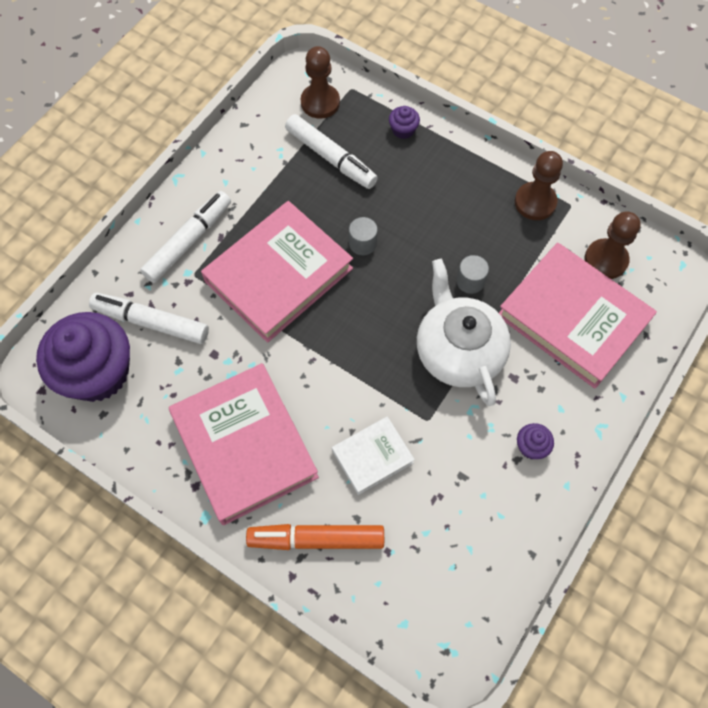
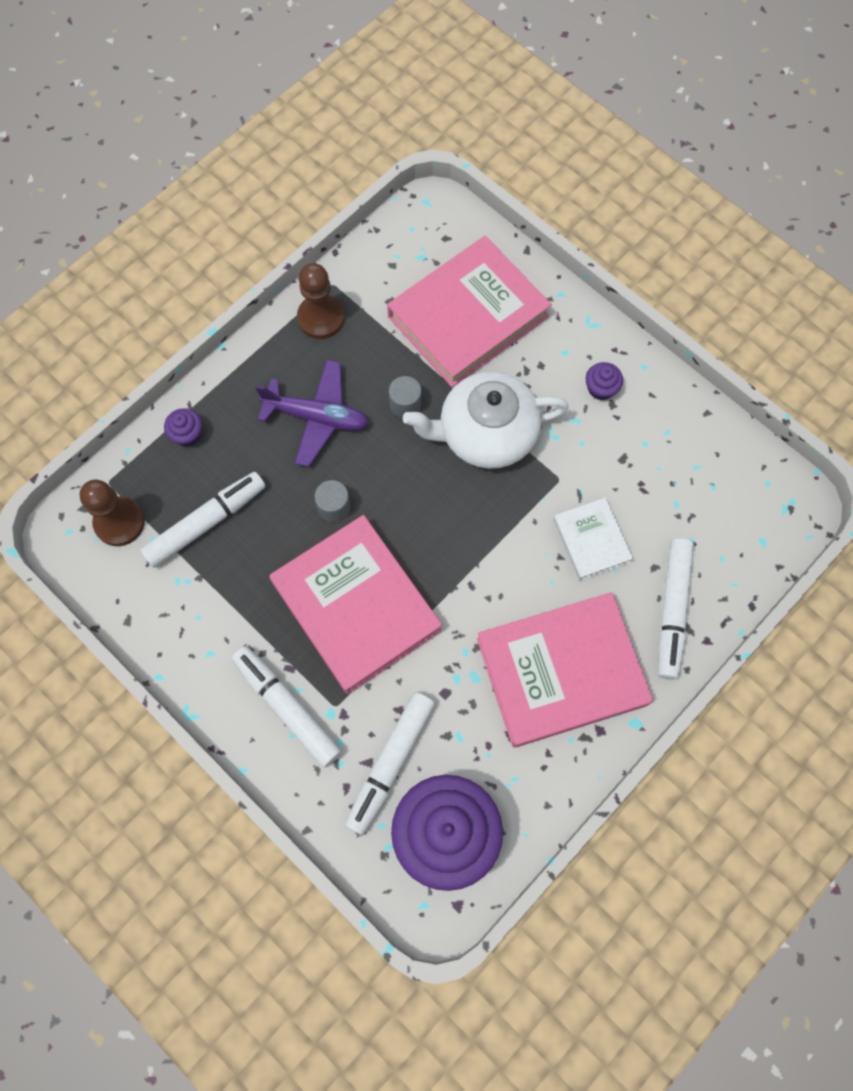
camera: 80 degrees left, 5 degrees up
(316, 539) = (672, 610): orange marker -> white marker
(441, 216) = (317, 417): none -> purple plane
(606, 260) = (406, 269): brown pawn -> none

